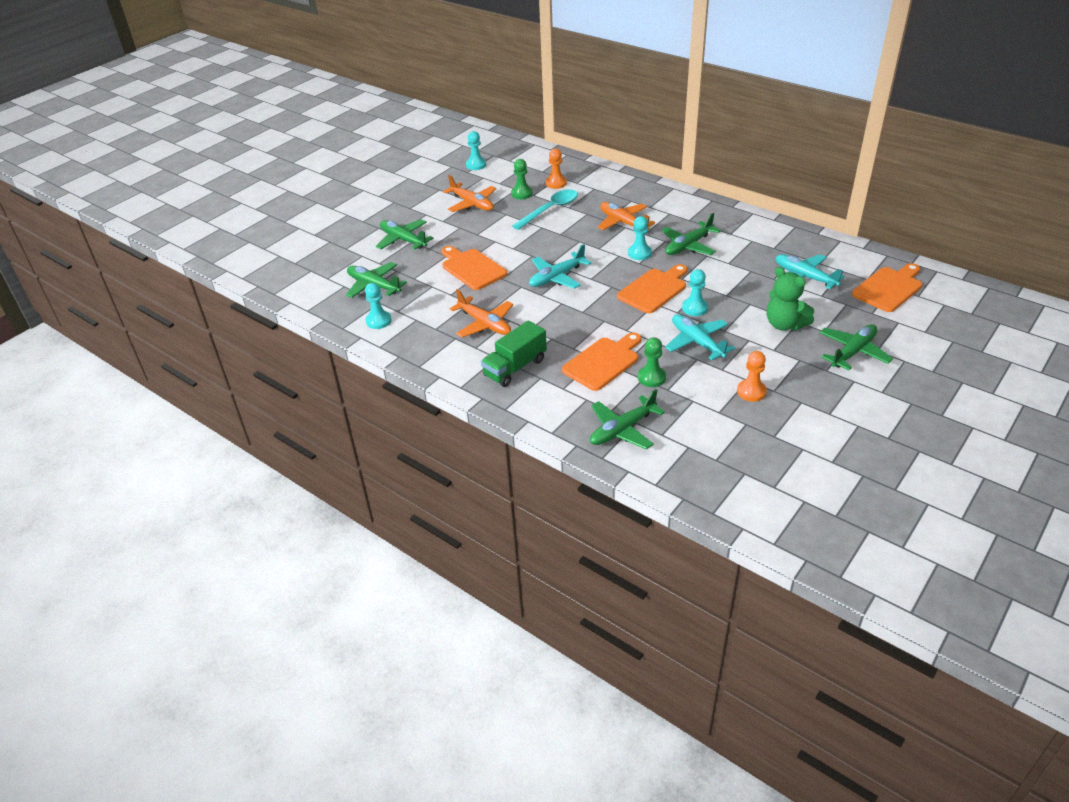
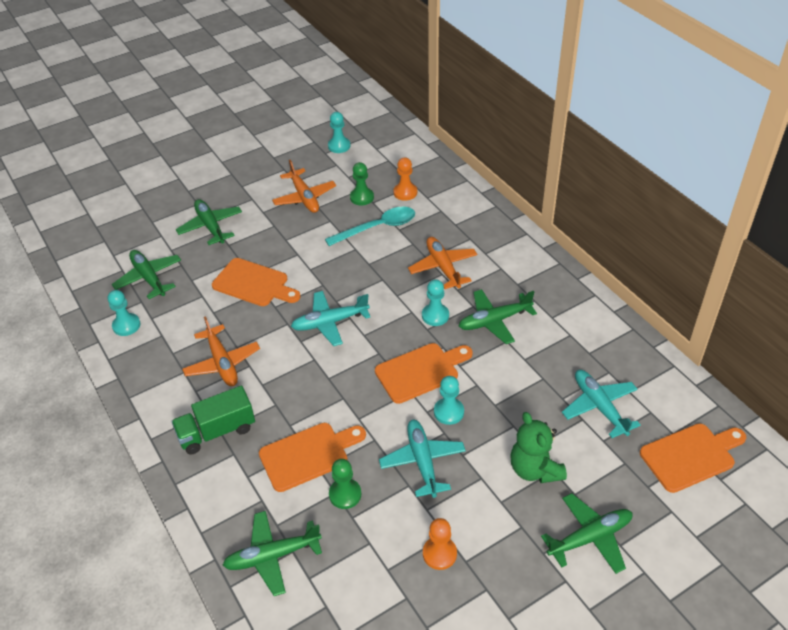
camera: 20 degrees right, 5 degrees up
(472, 268) = (254, 284): orange cutting board -> orange cutting board turned 135 degrees clockwise

